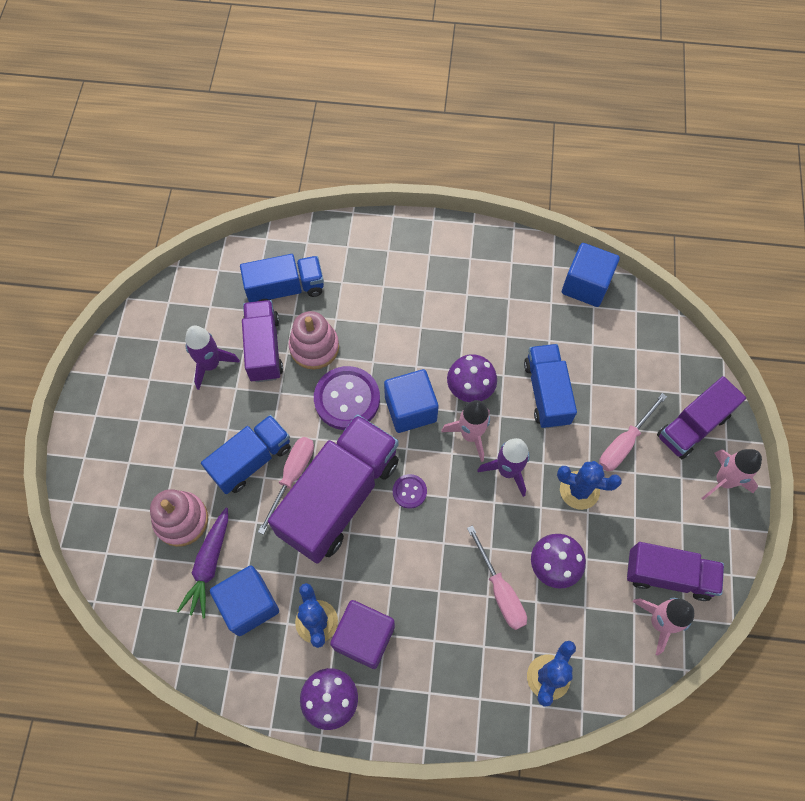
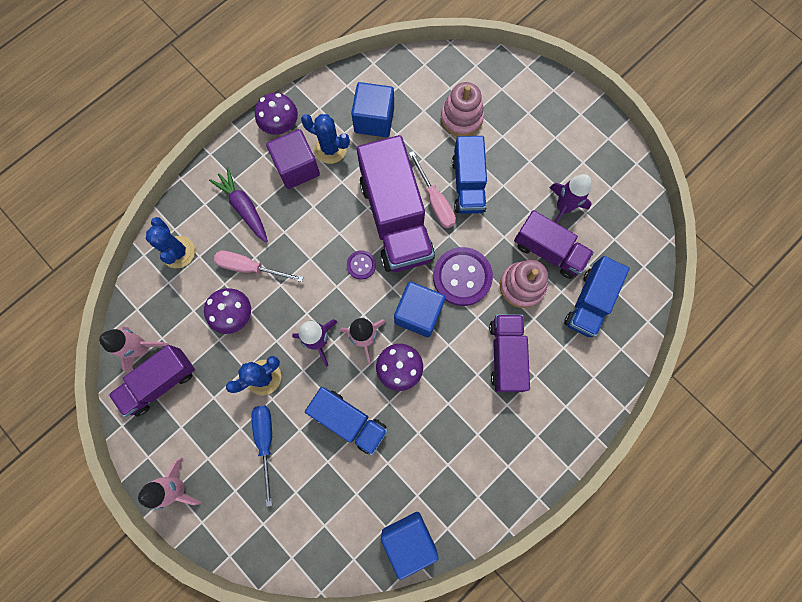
camera: 130 degrees right, 10 degrees up
(209, 565) = (418, 114): purple carrot -> purple carrot (244, 208)
(624, 443) = (265, 441): pink screwdriver -> blue screwdriver
(692, 426) = (232, 506): purple truck -> purple truck (506, 355)

